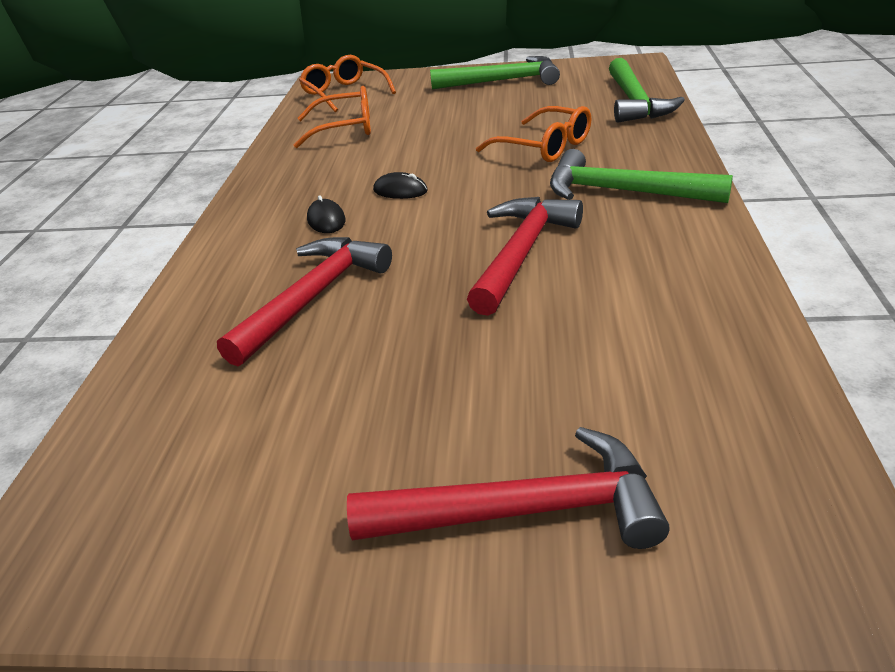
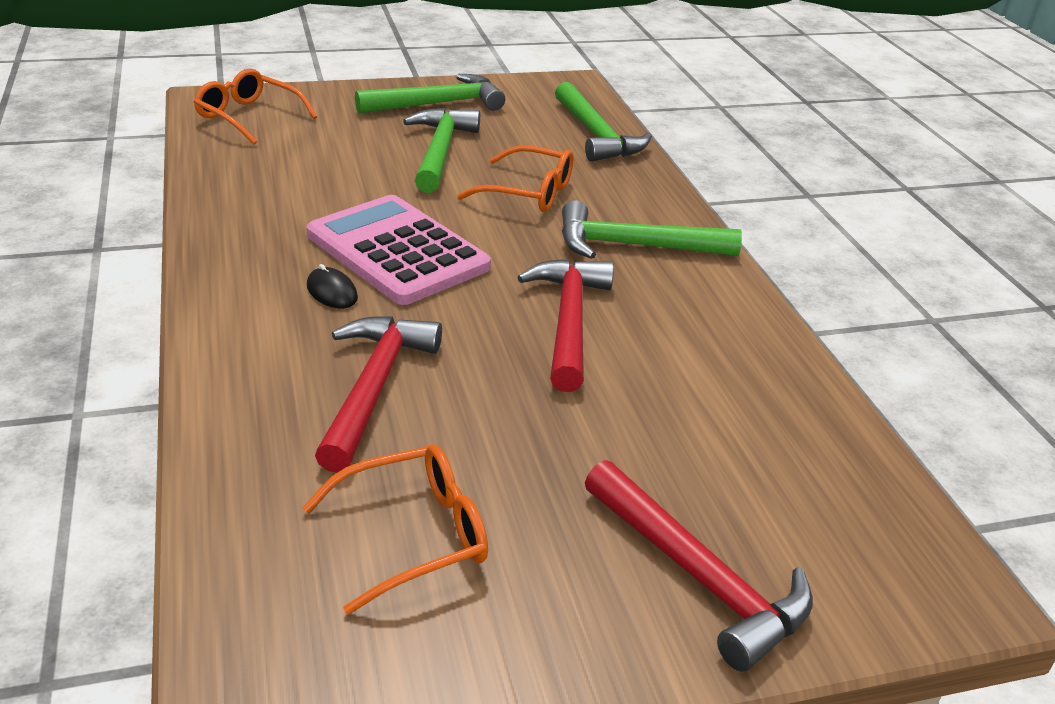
camera: 25 degrees left, 0 degrees up
(344, 128) = (280, 168): orange glasses -> orange glasses (413, 536)
(400, 190) = (397, 251): black mouse -> pink calculator
(483, 116) = (440, 152): none -> green hammer
(523, 511) = (698, 576): red hammer -> red hammer turned 75 degrees clockwise

